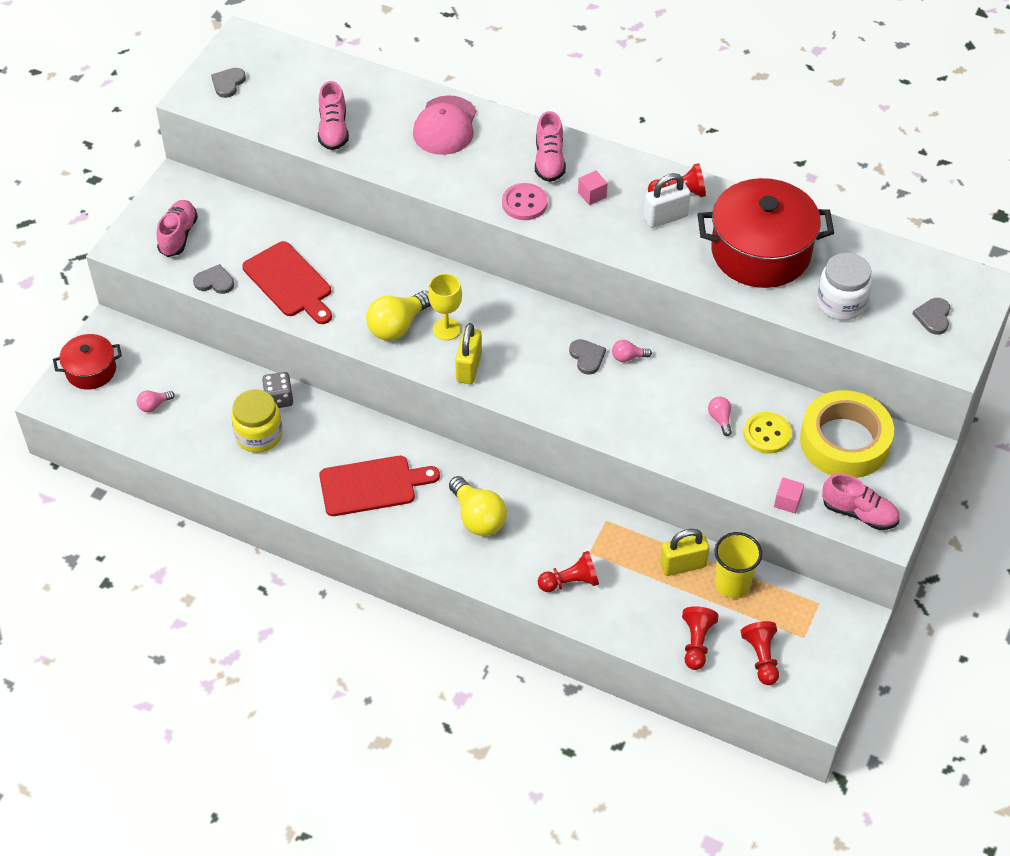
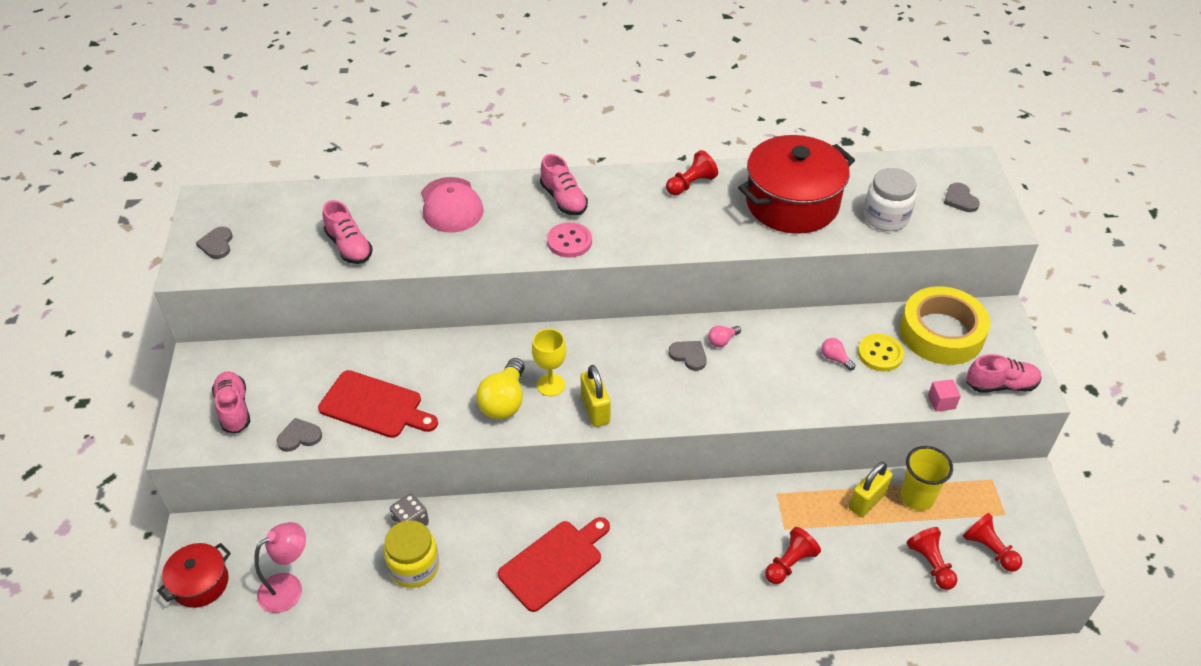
camera: 30 degrees left, 5 degrees down
(154, 405) = (289, 587): pink light bulb -> pink lamp
(478, 517) = (668, 545): yellow light bulb -> none
(592, 195) = (621, 212): pink cube -> none
(665, 217) = (695, 207): white padlock -> none

